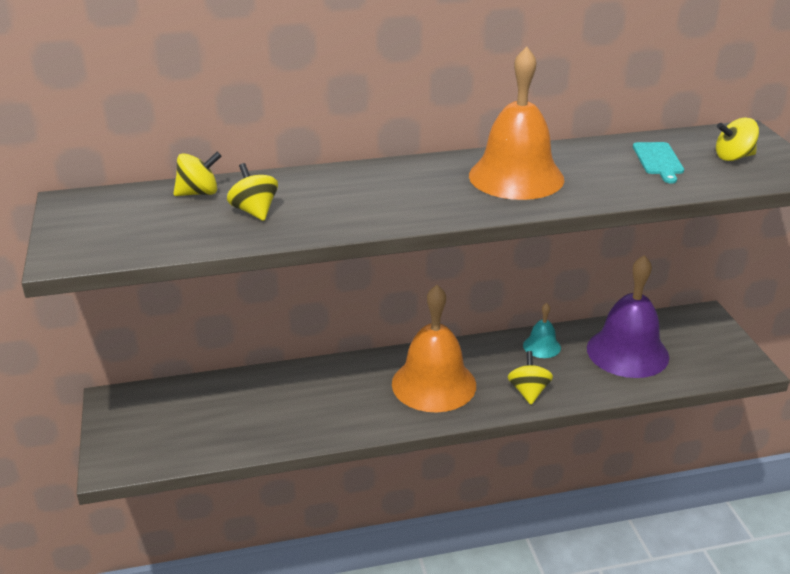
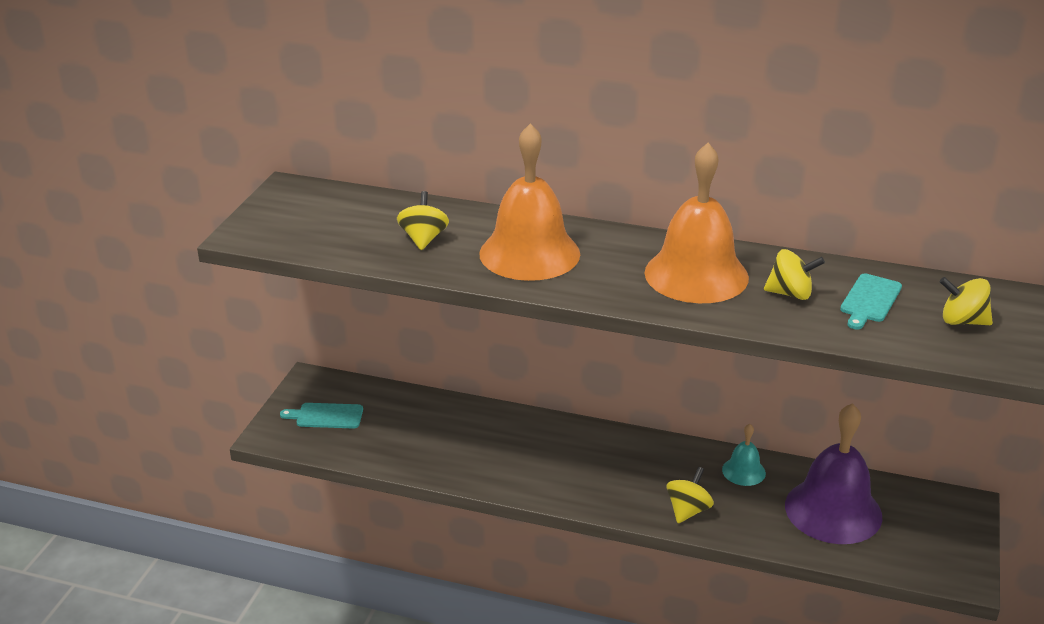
camera: 30 degrees right, 0 degrees up
(154, 427) = (326, 416): none -> turquoise cutting board
(199, 193) = (395, 208): yellow spinning top -> yellow spinning top (790, 294)
(434, 384) = (600, 468): orange bell -> orange bell (529, 253)

